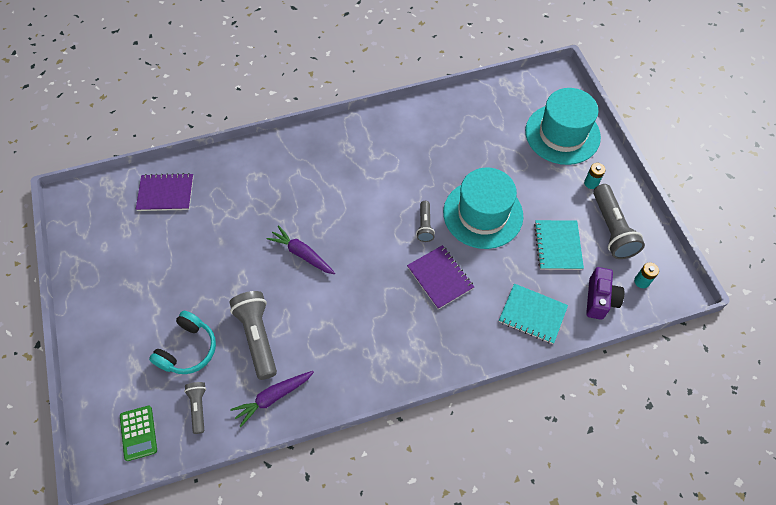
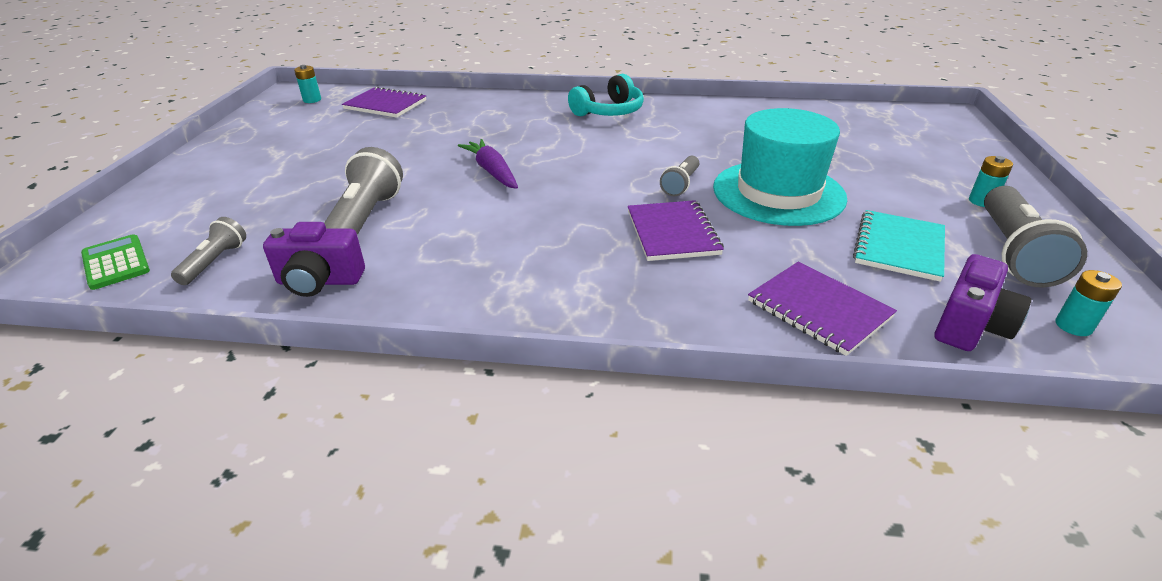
camera: 25 degrees right, 25 degrees down
(100, 206) = (312, 100): none -> turquoise battery
(138, 433) = (116, 263): green calculator -> green calculator turned 135 degrees clockwise
(188, 349) = (269, 210): turquoise headphones -> turquoise headphones (609, 111)
(273, 397) = (319, 281): purple carrot -> purple camera
(532, 314) = (819, 309): turquoise notebook -> purple notebook
(562, 134) = (941, 154): turquoise hat -> none

